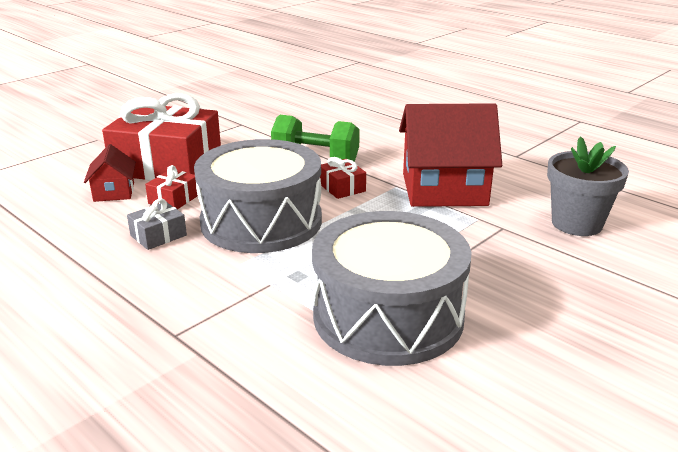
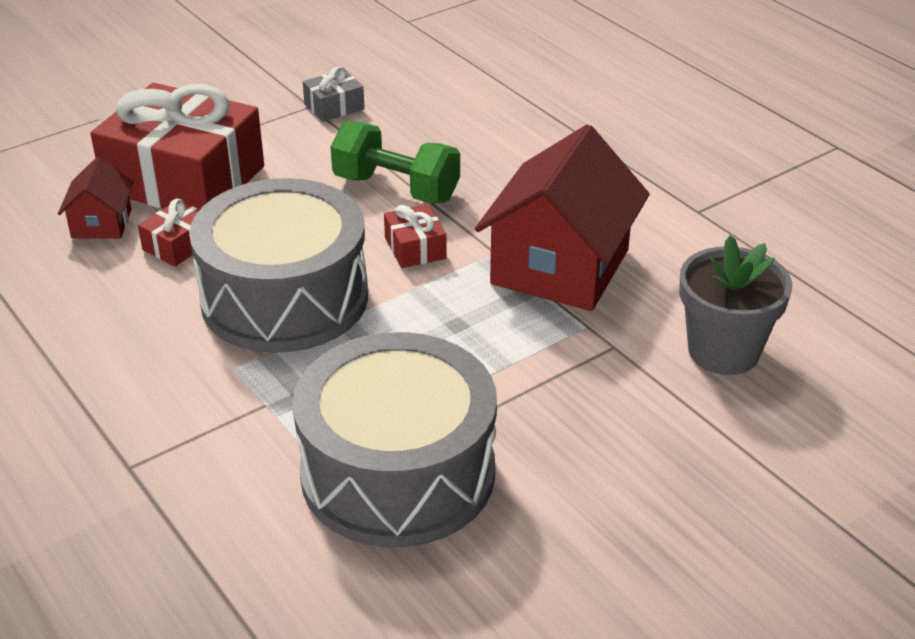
camera: 10 degrees right, 10 degrees up
(158, 235) = (143, 307): grey gift -> grey gift (334, 107)
(444, 189) = (560, 267): red house -> red house turned 75 degrees counterclockwise

